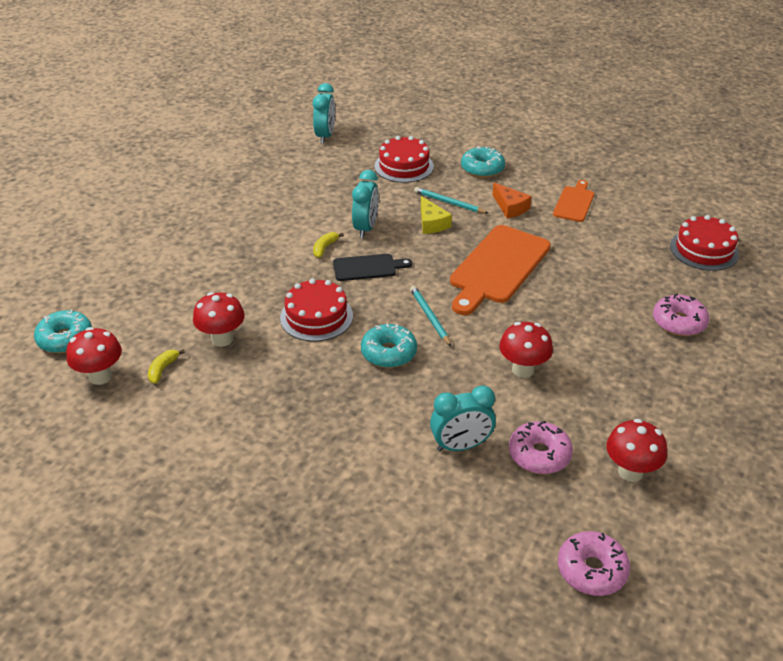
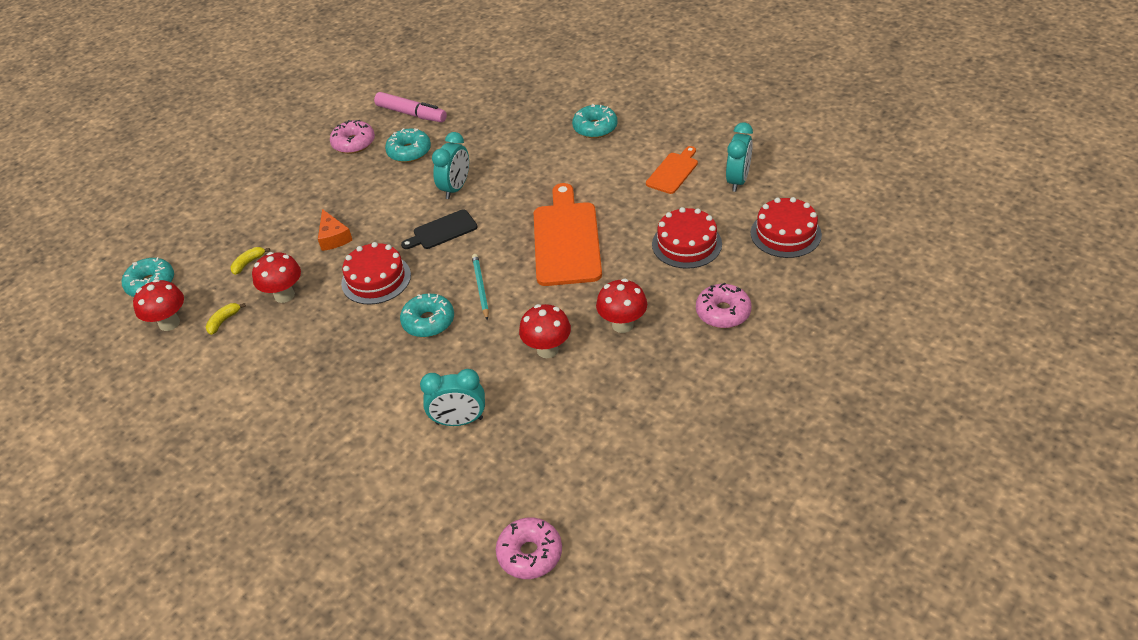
camera: 15 degrees right, 5 degrees up
(293, 164) = (411, 114): none -> pink marker
(304, 198) = (409, 152): none -> turquoise donut
(325, 136) = (454, 83): turquoise clock -> turquoise clock (738, 180)
(325, 248) = (409, 207): yellow banana -> yellow banana (248, 263)
(368, 267) = (442, 231): black cutting board -> black cutting board turned 150 degrees clockwise
(404, 166) = (518, 121): red cake -> red cake (686, 244)
(431, 223) = (521, 187): yellow cheese -> none
(449, 203) = (547, 165): turquoise pencil -> none
(497, 267) = (566, 239): orange cutting board -> orange cutting board turned 135 degrees clockwise
(510, 207) = (605, 173): orange cheese -> orange cheese (333, 237)
(539, 455) = (528, 437): pink donut -> pink donut (354, 143)
(630, 472) = (606, 463): red mushroom -> red mushroom (622, 325)

